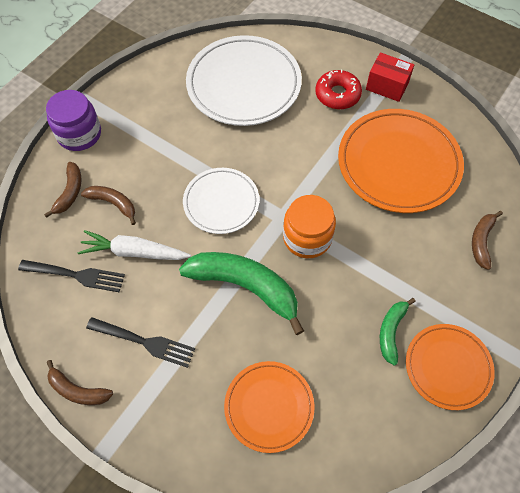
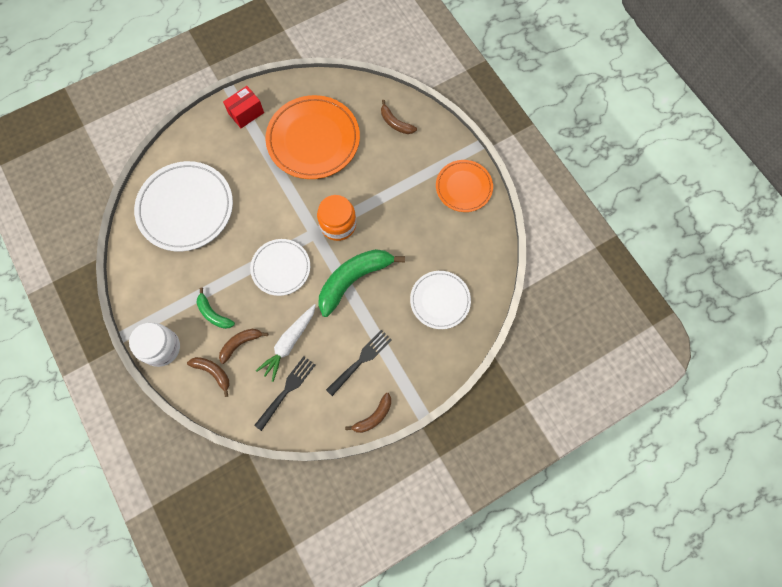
camera: 65 degrees left, 10 degrees up
(79, 134) = (161, 348): purple jar -> white jar
(269, 407) = (440, 300): orange plate -> white plate
(337, 94) = (234, 149): red donut -> none
(391, 331) = (427, 207): green banana -> green banana (213, 314)

